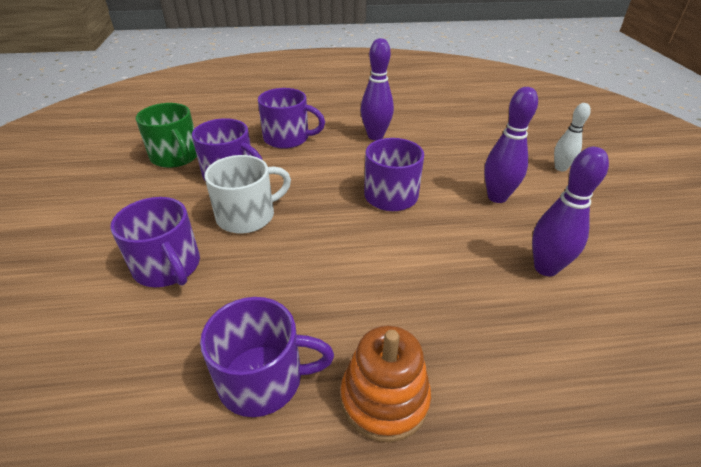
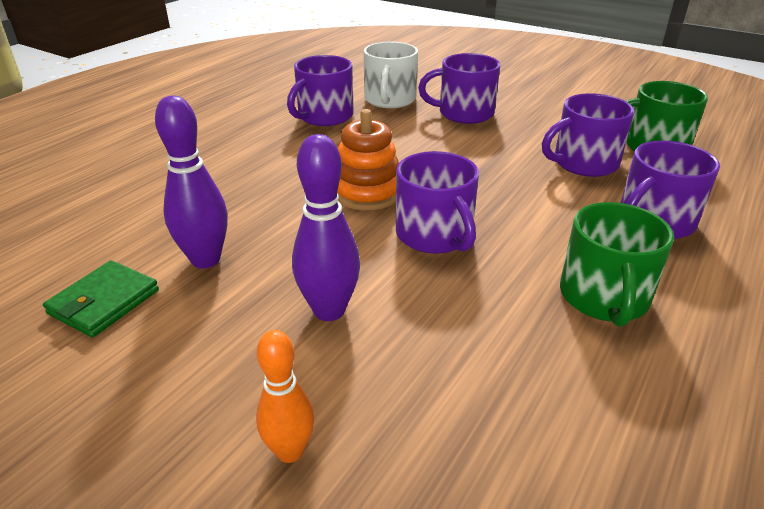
camera: 130 degrees right, 5 degrees down
(247, 216) = (495, 152): white mug -> white mug (390, 100)
(375, 136) = (604, 297): purple bowling pin -> green mug
(384, 398) = (254, 139): orange stacking toy -> orange stacking toy (367, 192)
(560, 168) = (290, 451): white bowling pin -> orange bowling pin
(632, 279) = (104, 302): none -> green wallet

